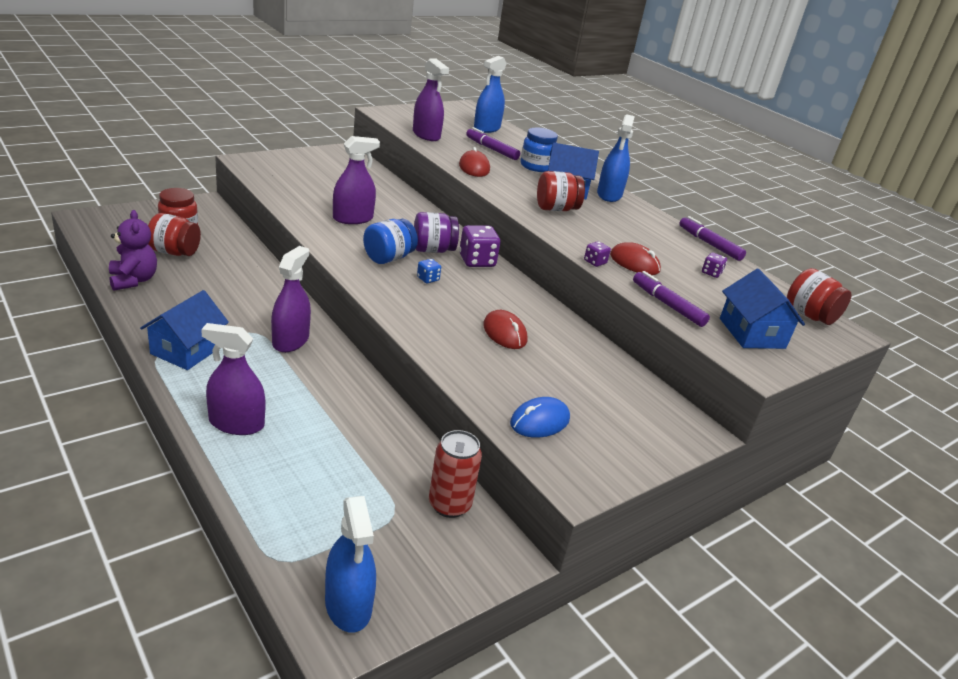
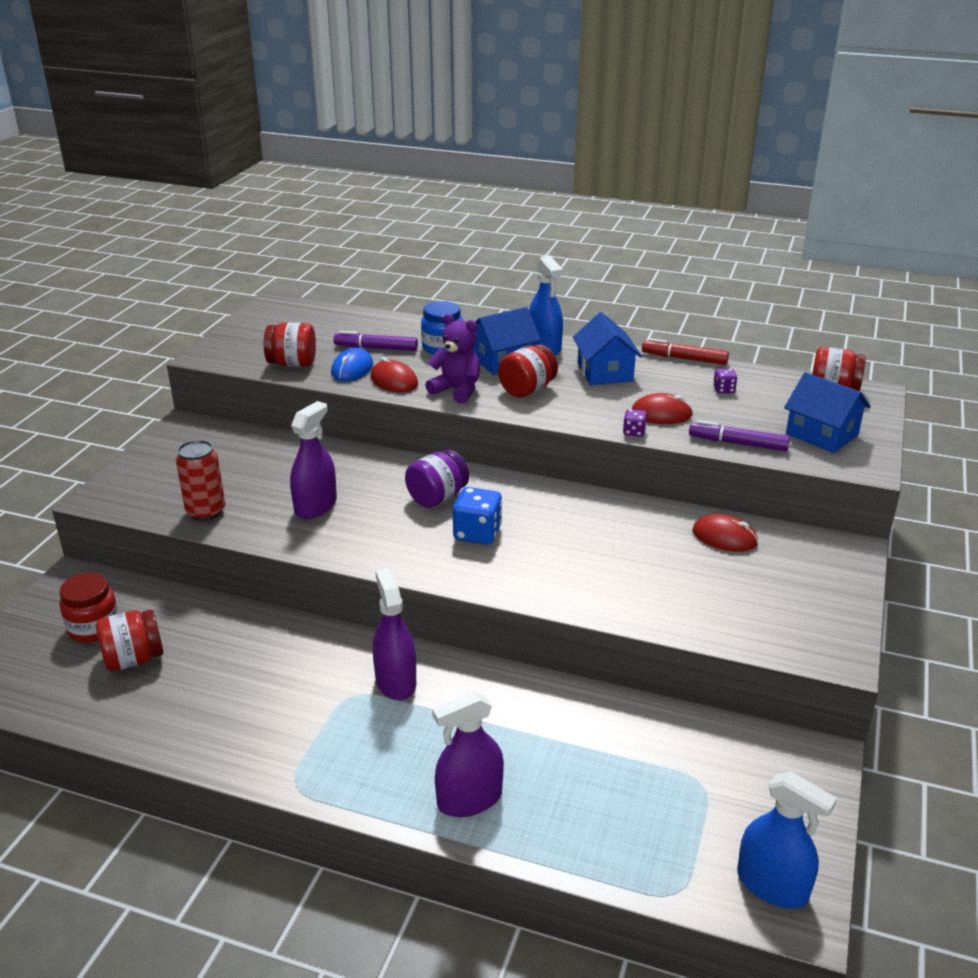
camera: 30 degrees left, 0 degrees up
(133, 280) = (140, 721): purple teddy bear -> purple teddy bear (457, 390)
(187, 350) = (315, 759): blue house -> blue house (605, 372)
(388, 258) = (412, 532): blue jar -> none
(426, 135) = (292, 364): purple spray bottle -> red jar
(428, 279) = (477, 533): blue dice -> blue dice, size x1.92
(449, 504) = (728, 744): red can -> red can (206, 511)
(477, 261) = (490, 486): purple dice -> none
(487, 128) = (334, 323): blue spray bottle -> none
(504, 333) = (612, 550): red mouse -> red mouse (724, 537)
(539, 421) = (745, 618): blue mouse -> blue mouse (352, 369)
(709, 244) = (684, 358): purple marker -> red marker

